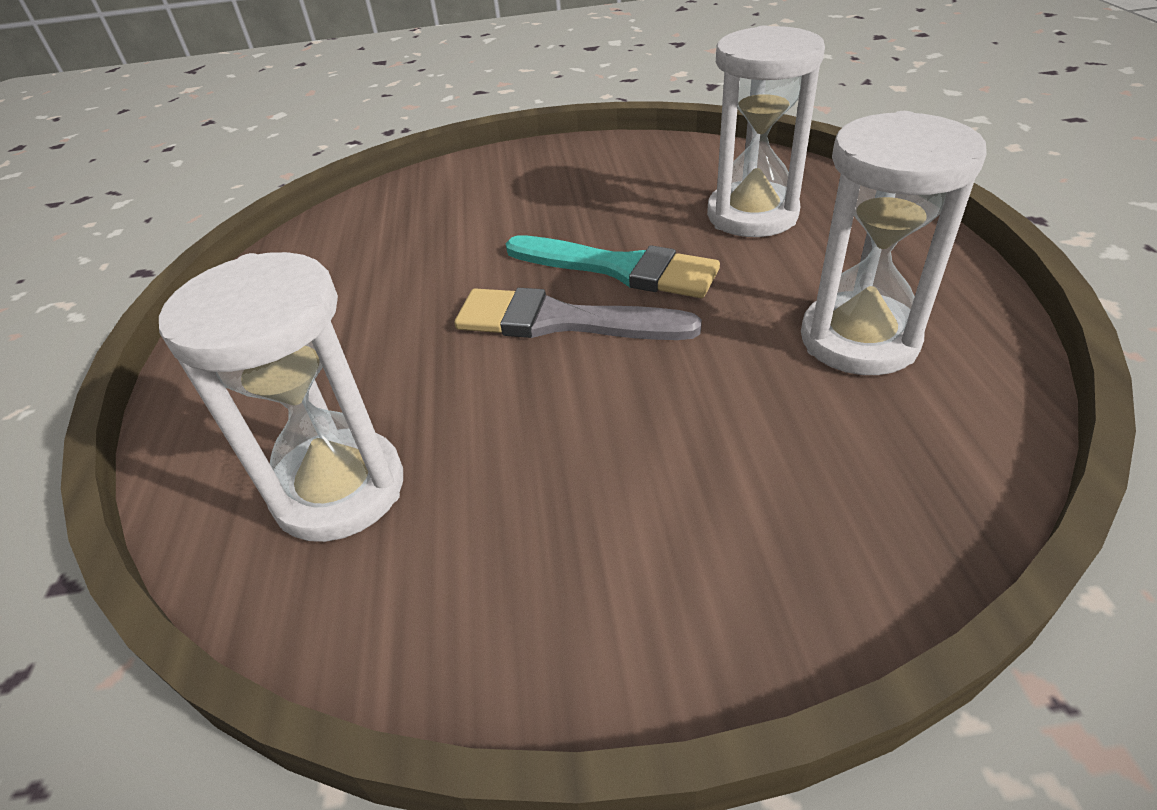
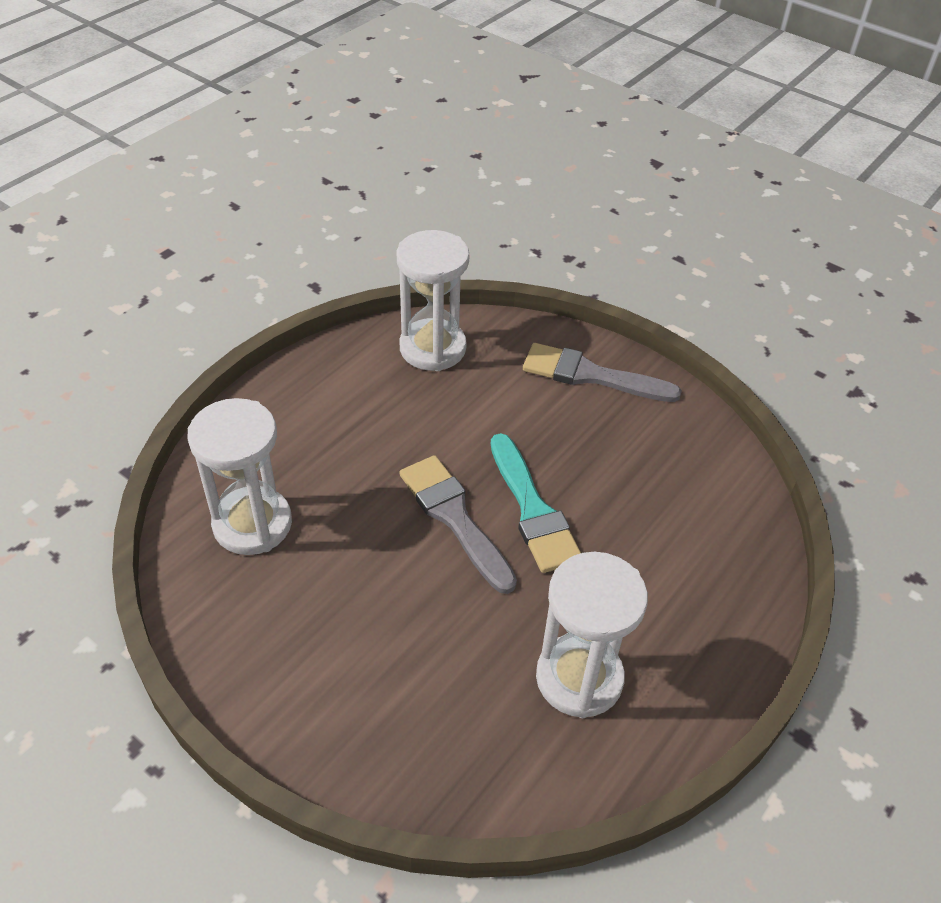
camera: 40 degrees right, 5 degrees up
(523, 170) = (591, 375): none -> grey brush
(752, 215) = (668, 541): white hourglass -> white hourglass (432, 348)

